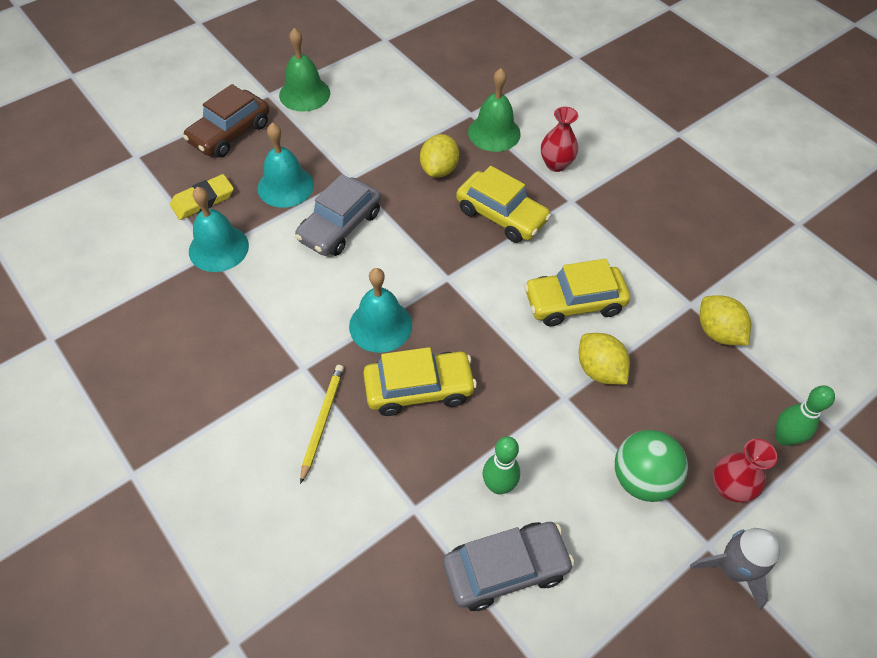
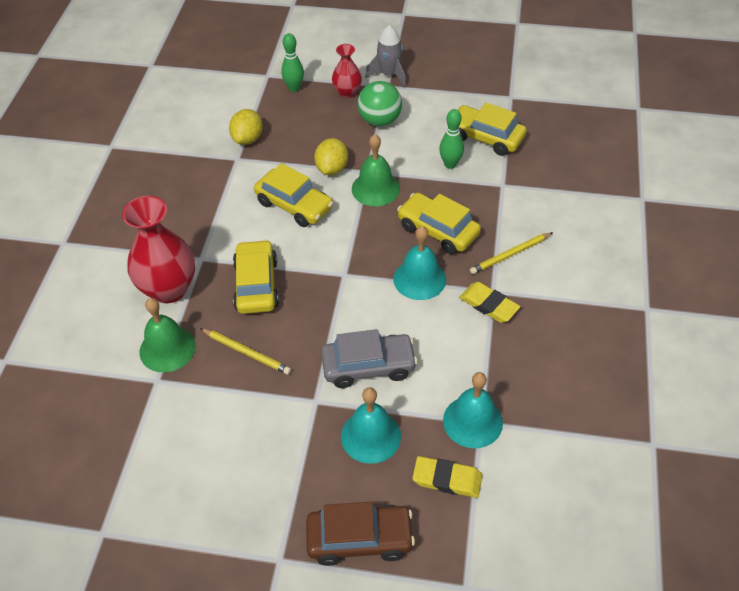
camera: 130 degrees left, 5 degrees down
(294, 351) = (488, 305): none -> yellow eraser
(304, 94) = (249, 528): green bell -> green bell (375, 188)
(439, 169) = (246, 352): yellow lemon -> yellow pencil
(505, 569) = (486, 137): grey car -> yellow car
(556, 164) = (169, 289): red vase -> red vase, size x1.80

